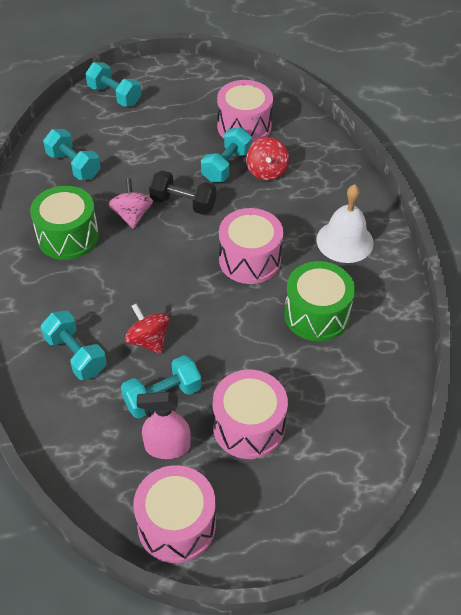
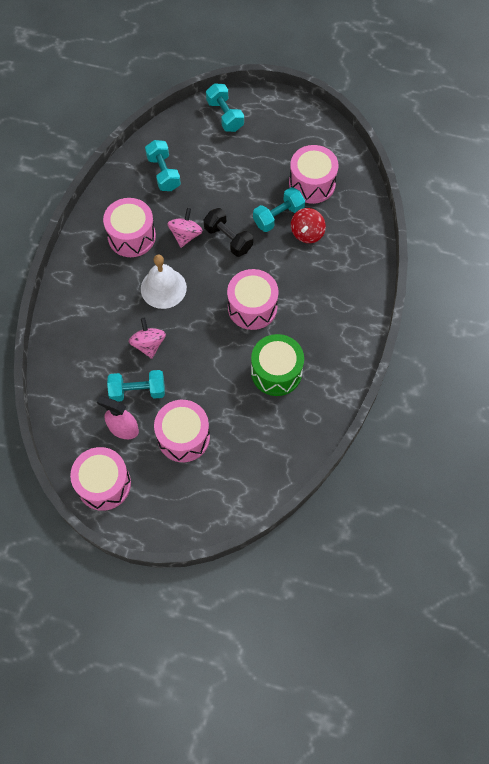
camera: 25 degrees right, 15 degrees up
(68, 236) = (131, 236): green drum -> pink drum
(76, 355) = (95, 336): turquoise dumbbell -> none
(148, 340) = (148, 344): red spinning top -> pink spinning top
(345, 241) = (332, 319): white bell -> white bell (163, 288)

